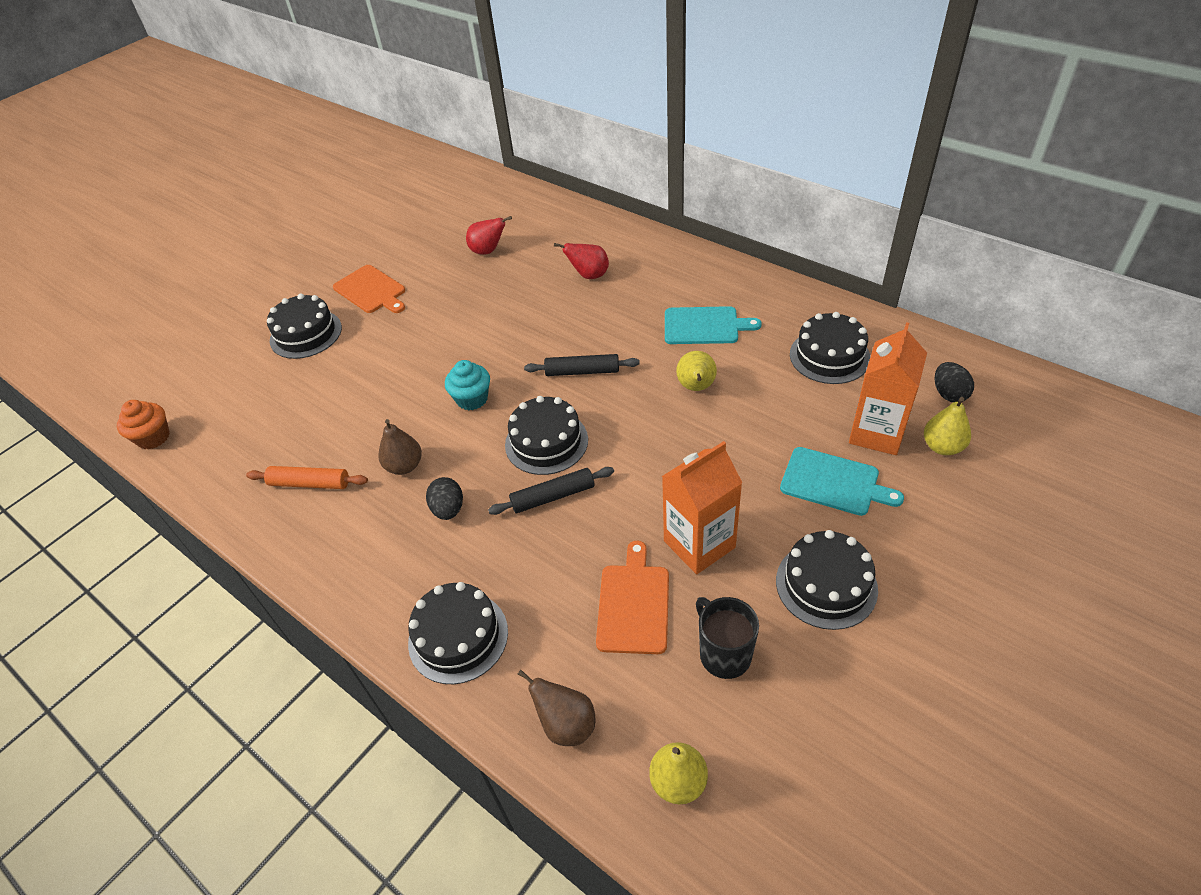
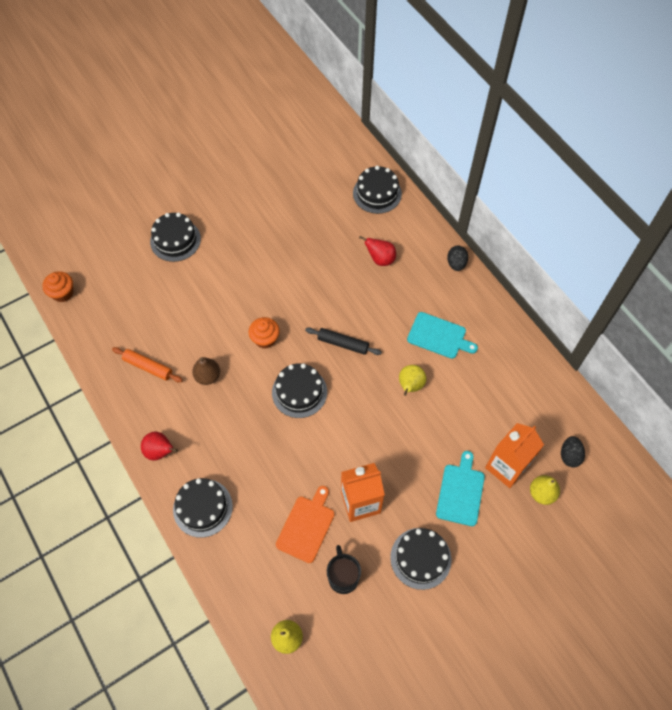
camera: 15 degrees right, 15 degrees up
(371, 290) = (228, 216): orange cutting board -> none
(448, 509) = (224, 419): black egg -> black egg (456, 264)
(472, 399) = (265, 339): turquoise cupcake -> orange cupcake
(488, 251) = (319, 208): red pear -> red pear (160, 451)
(553, 496) = (288, 434): black rolling pin -> none
(566, 725) = (242, 583): brown pear -> none
(829, 356) = (509, 394): black cake -> black cake (377, 193)
(833, 482) = (461, 492): turquoise cutting board -> turquoise cutting board turned 120 degrees counterclockwise

